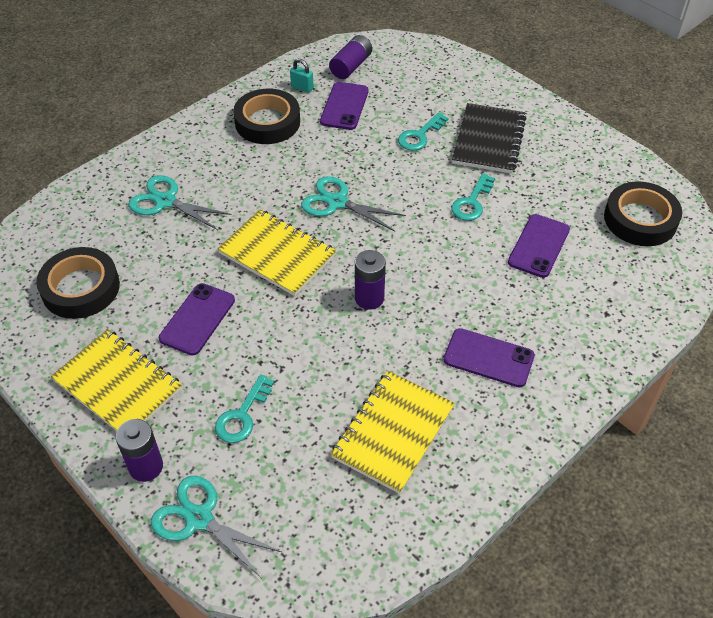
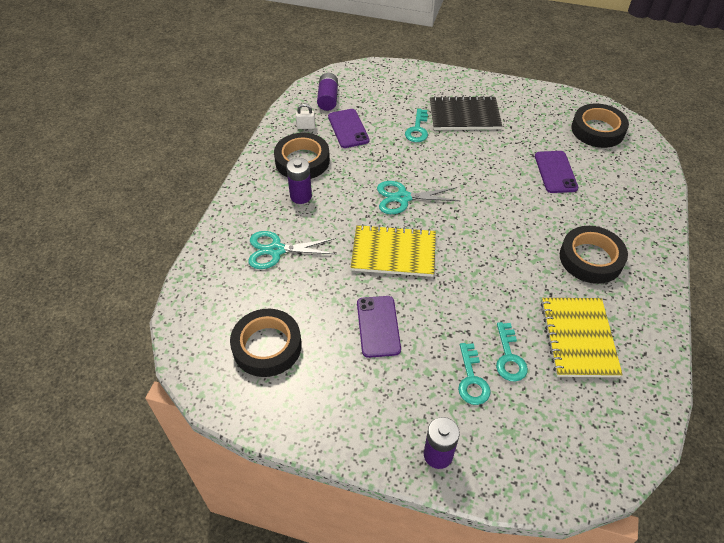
camera: 30 degrees left, 0 degrees up
(118, 385) = (362, 405): yellow notebook -> none
(199, 518) = (509, 470): turquoise scissors -> none
(302, 87) = (306, 126): turquoise padlock -> white padlock
(369, 298) = (483, 254): purple battery -> purple battery (301, 196)
(472, 202) = (490, 160): turquoise key -> turquoise key (509, 357)
(488, 140) = (464, 115): black notebook -> black notebook turned 75 degrees counterclockwise
(488, 358) = (591, 259): purple phone -> black tape

